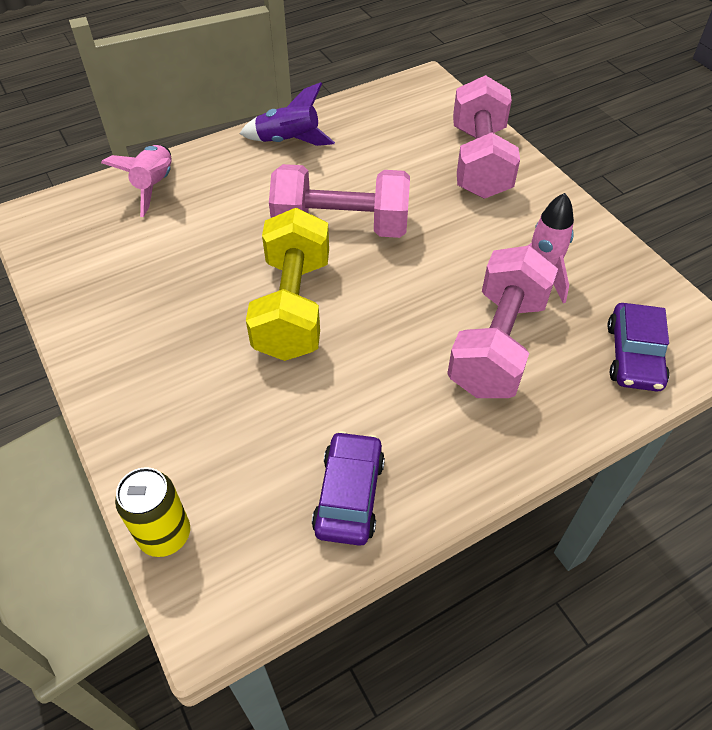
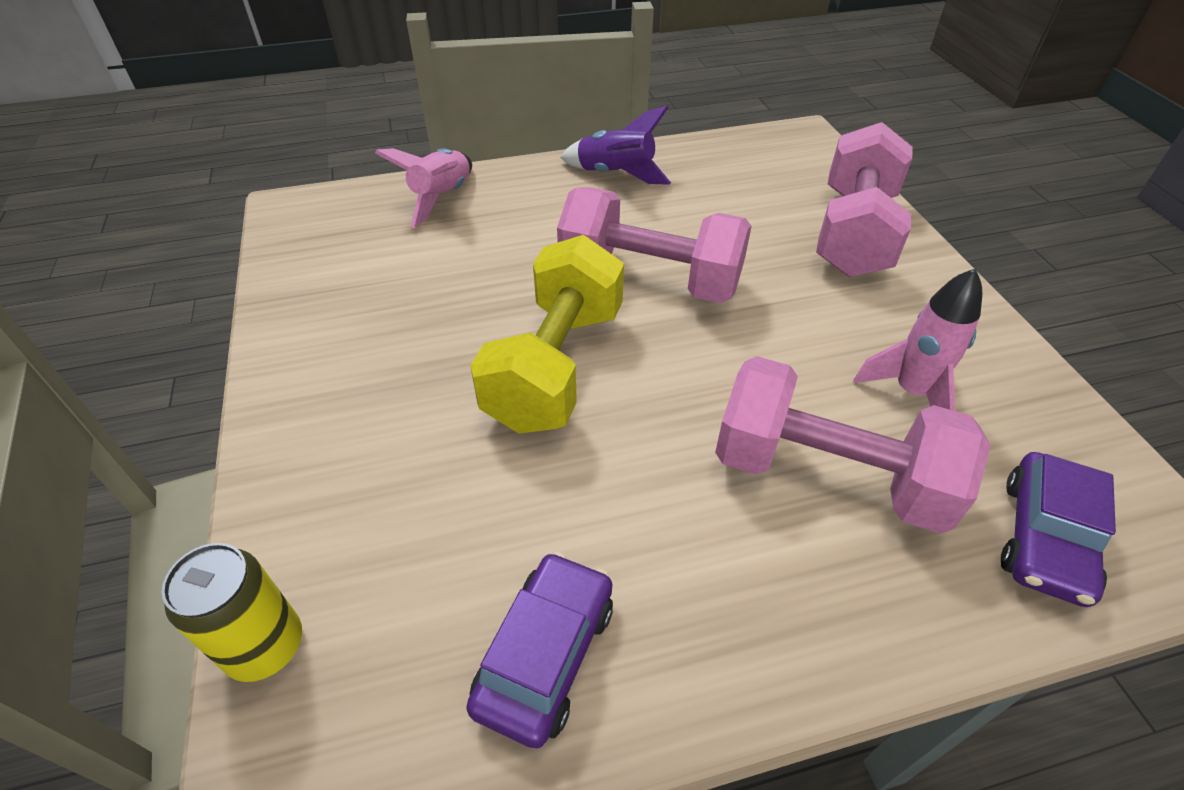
camera: 15 degrees right, 5 degrees down
(497, 344) = (828, 475): pink dumbbell -> pink dumbbell turned 75 degrees clockwise

